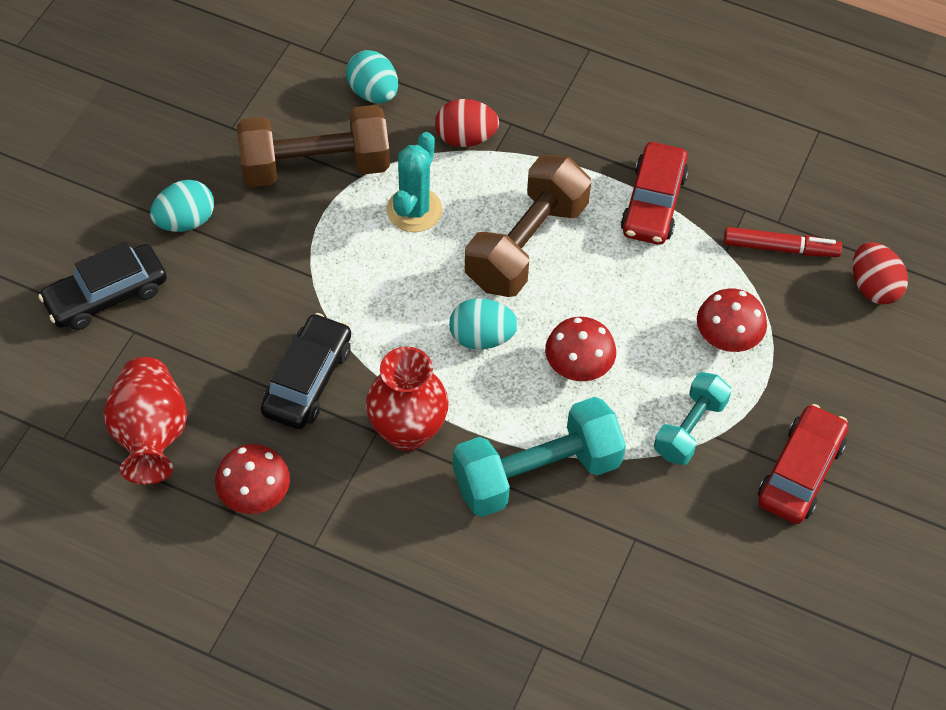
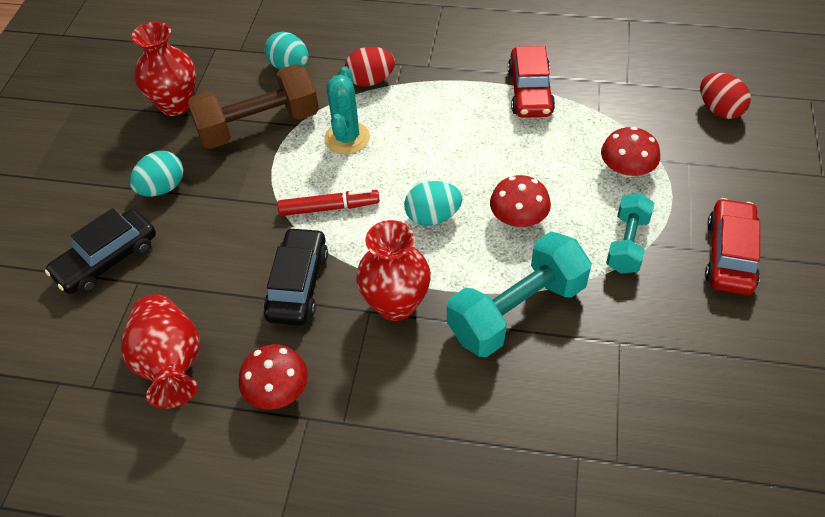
camera: 10 degrees left, 5 degrees down
(224, 112) = (176, 104): none -> red vase
(526, 245) = (444, 142): brown dumbbell -> none
(780, 248) = (638, 100): red marker -> red marker (329, 208)

